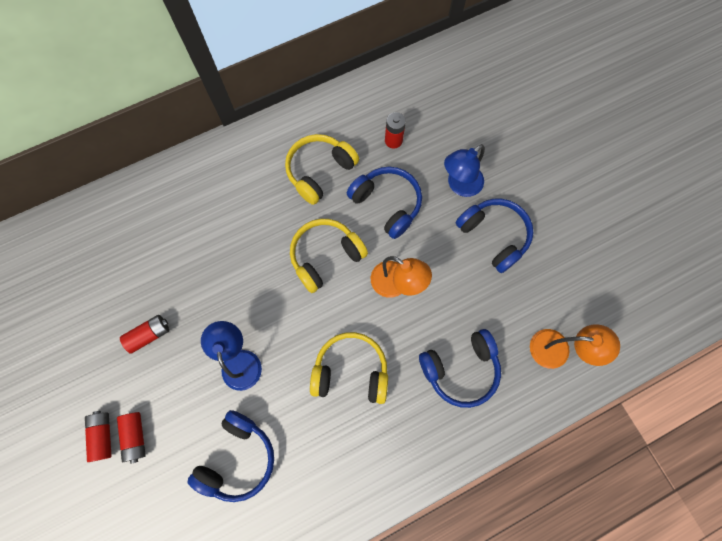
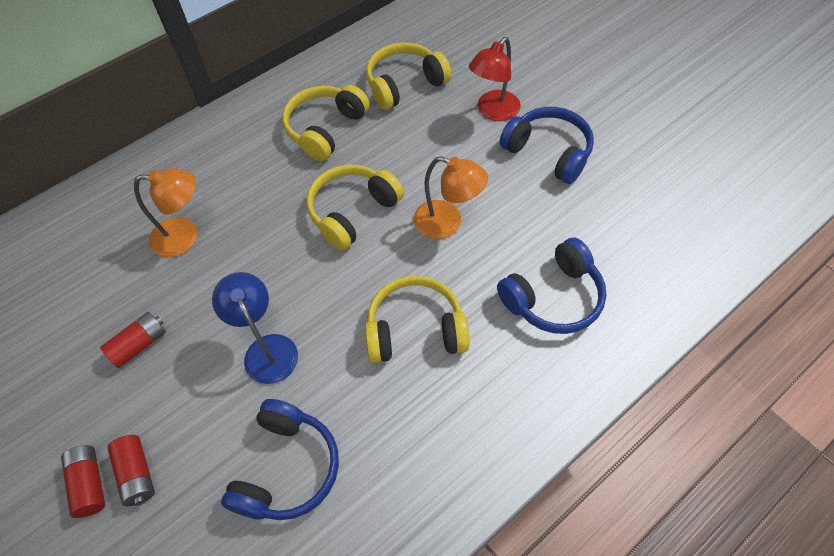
camera: 10 degrees left, 15 degrees down
(387, 204) = (413, 145): blue headphones -> none
(393, 140) = (404, 84): red battery -> yellow headphones
(459, 185) = (493, 112): blue lamp -> red lamp
(558, 350) = (664, 251): orange lamp -> orange lamp (185, 236)

